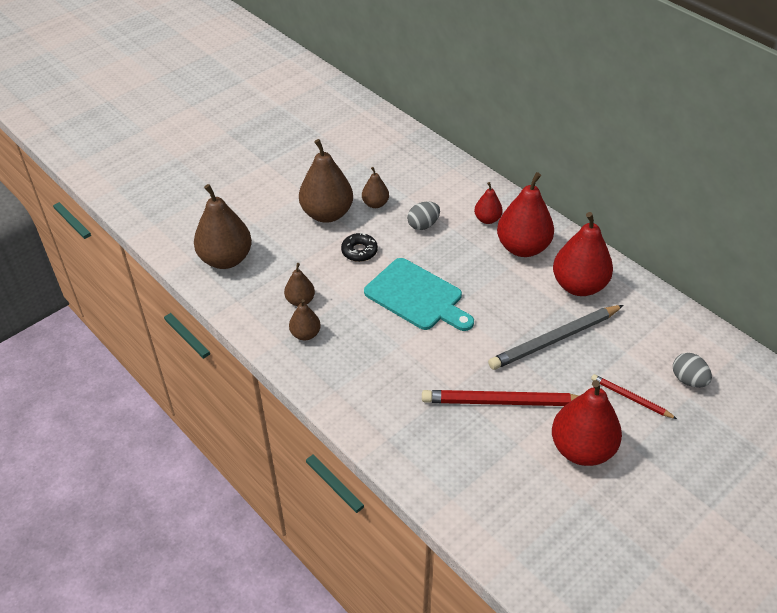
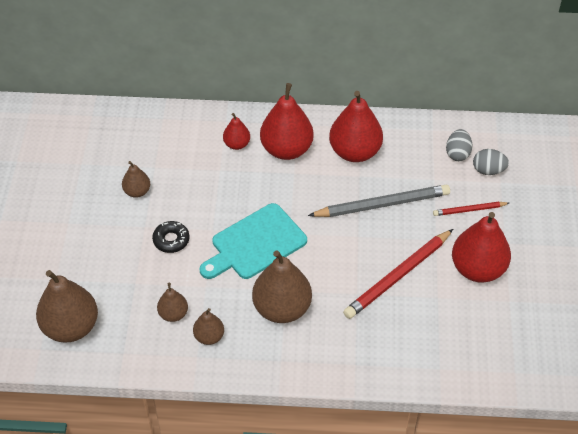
camera: 45 degrees left, 5 degrees up
(327, 214) = (108, 227): brown pear -> brown pear (282, 308)
(417, 296) = (255, 244): turquoise cutting board -> turquoise cutting board turned 150 degrees clockwise
(423, 225) = (195, 183): grey egg -> grey egg (457, 153)
(555, 339) = (382, 204): grey pencil -> grey pencil turned 120 degrees counterclockwise

